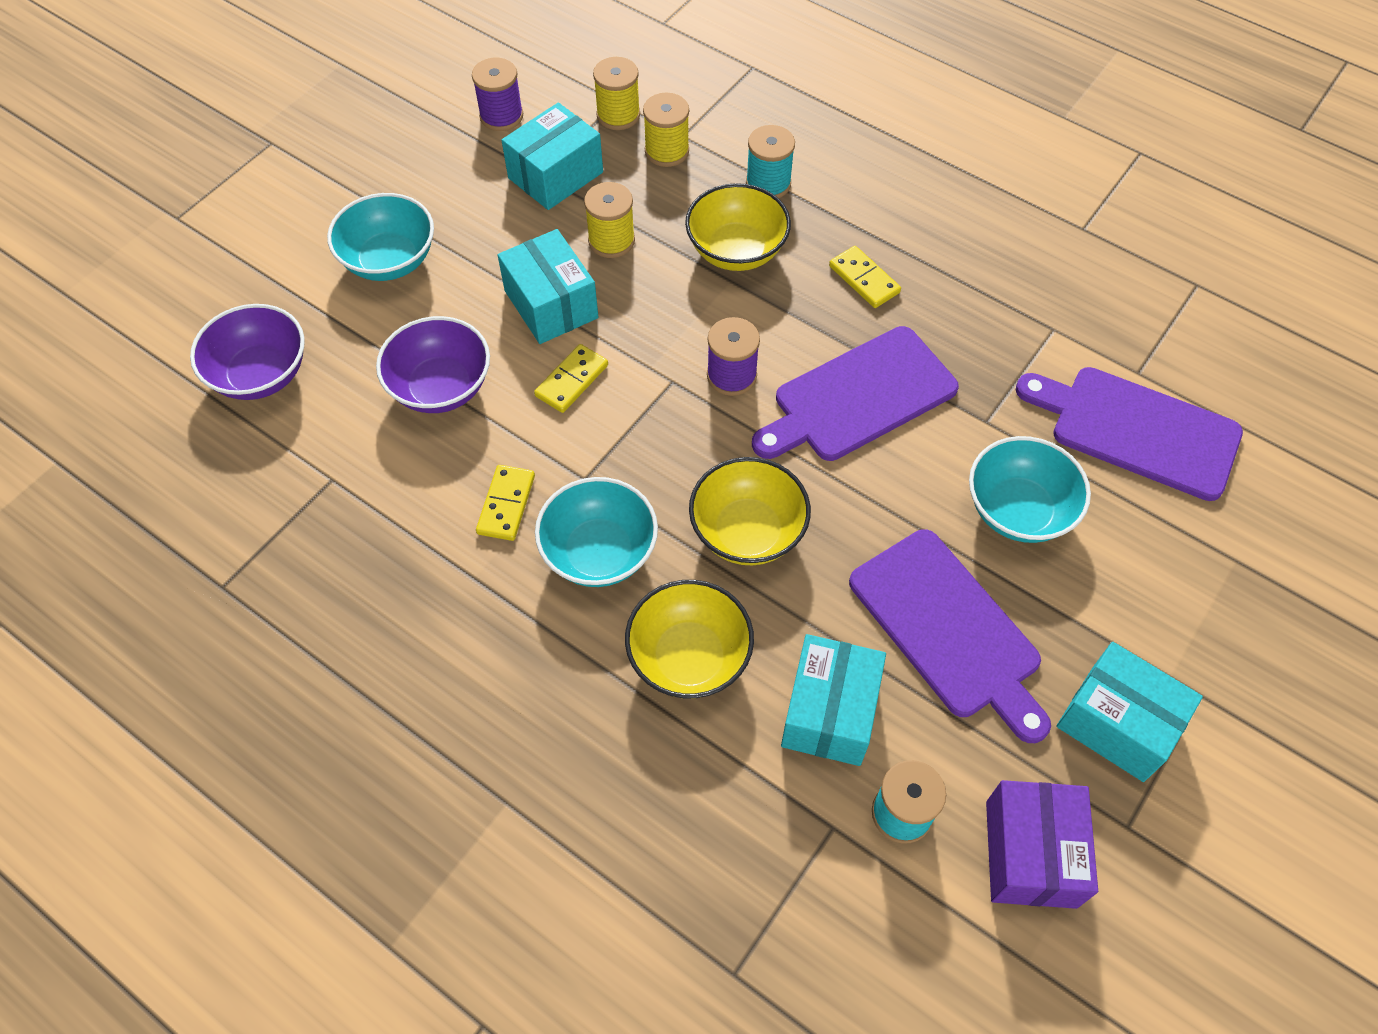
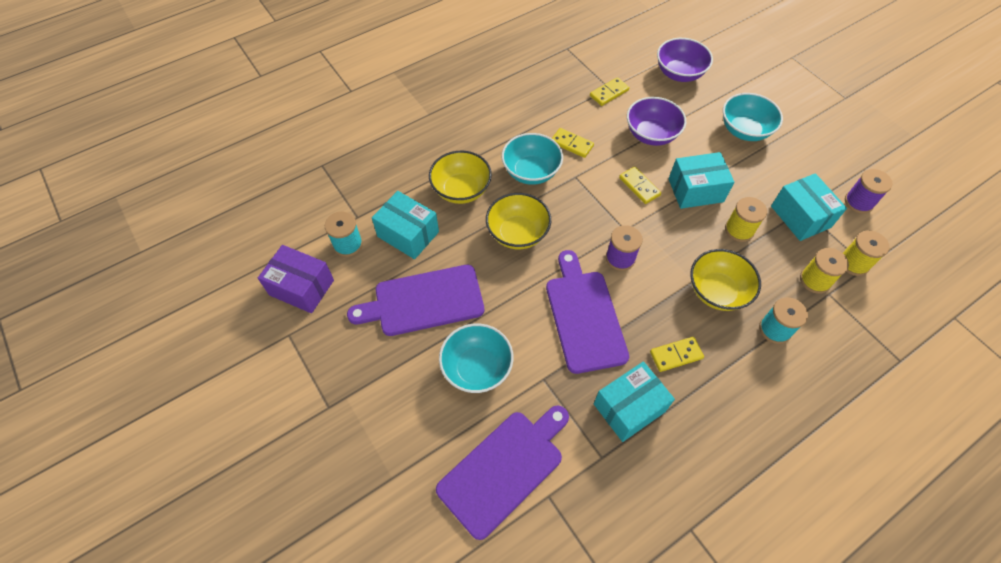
camera: 110 degrees right, 0 degrees up
(346, 476) = (609, 93): none -> yellow domino
(1117, 723) = (336, 356): turquoise box -> turquoise box (629, 408)

